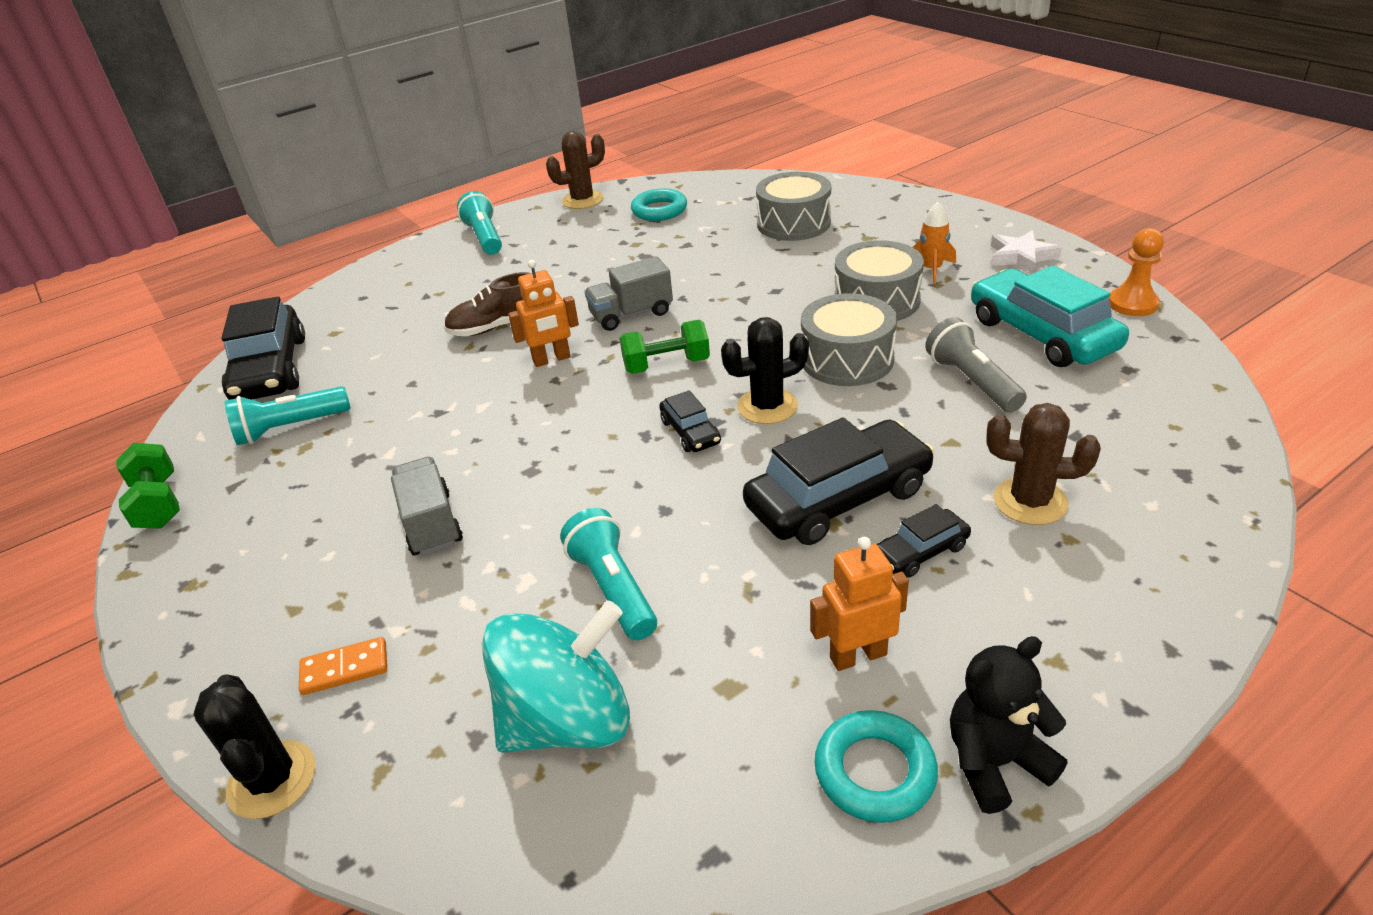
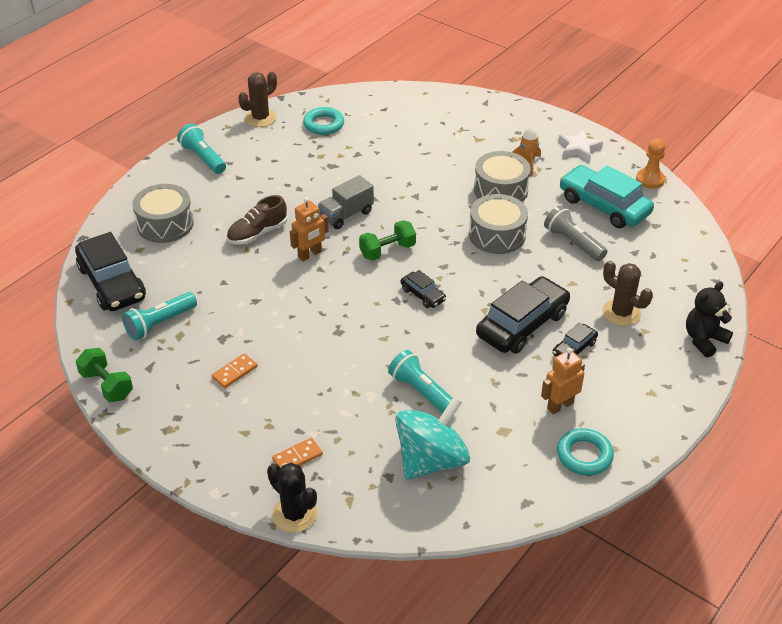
camera: 20 degrees left, 5 degrees up
(342, 510) = (234, 372): none -> orange domino
(431, 524) = (296, 372): grey truck -> none
(767, 406) = (461, 272): black cactus -> none
(793, 223) = (424, 130): grey drum -> grey drum (165, 224)
(995, 762) = (635, 442): black teddy bear -> black teddy bear (704, 340)
(1030, 501) = (621, 313): brown cactus -> brown cactus turned 45 degrees clockwise

